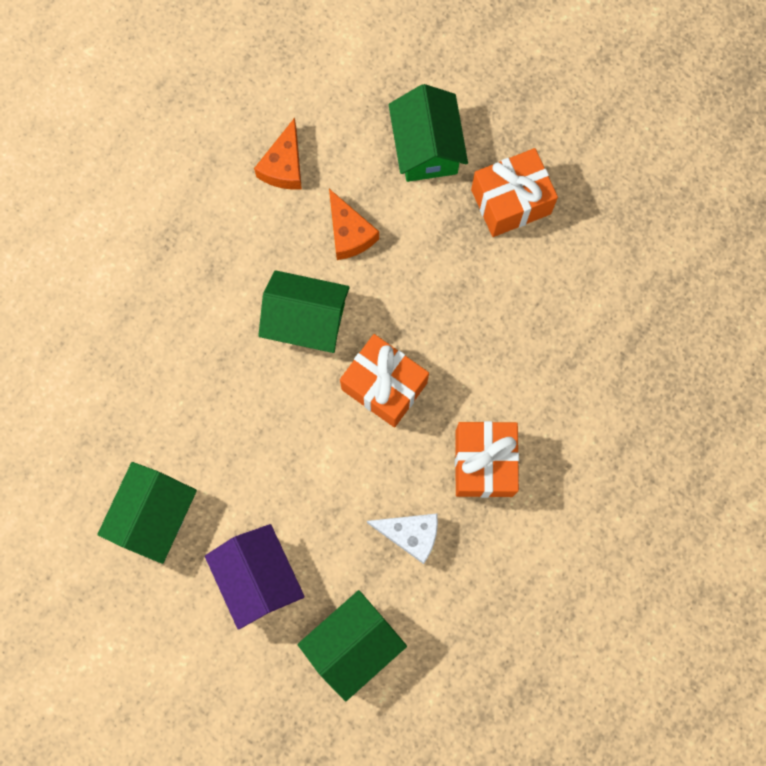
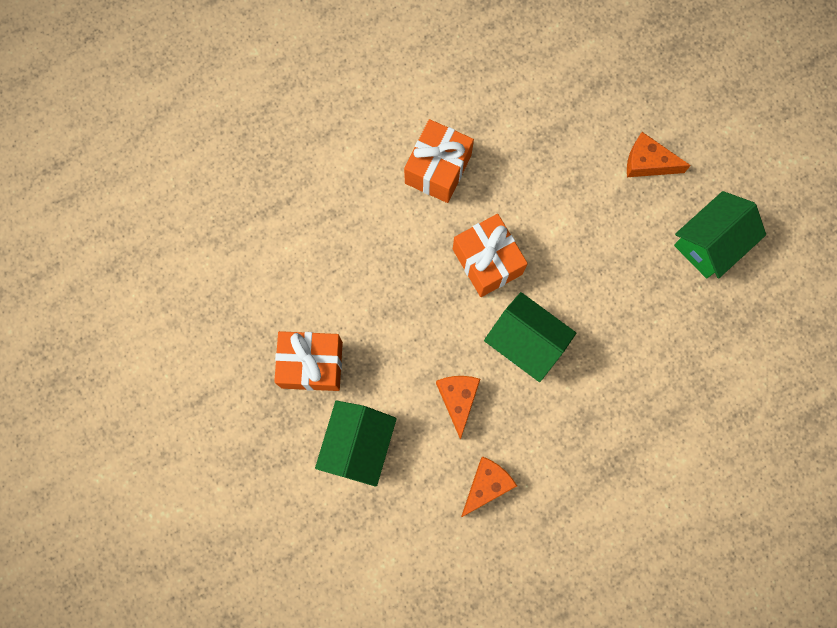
camera: 155 degrees left, 0 degrees up
(258, 578) = (647, 163): purple house -> orange cheese
(353, 644) = (596, 86): green house -> none
(410, 534) = (518, 143): white cheese -> none

